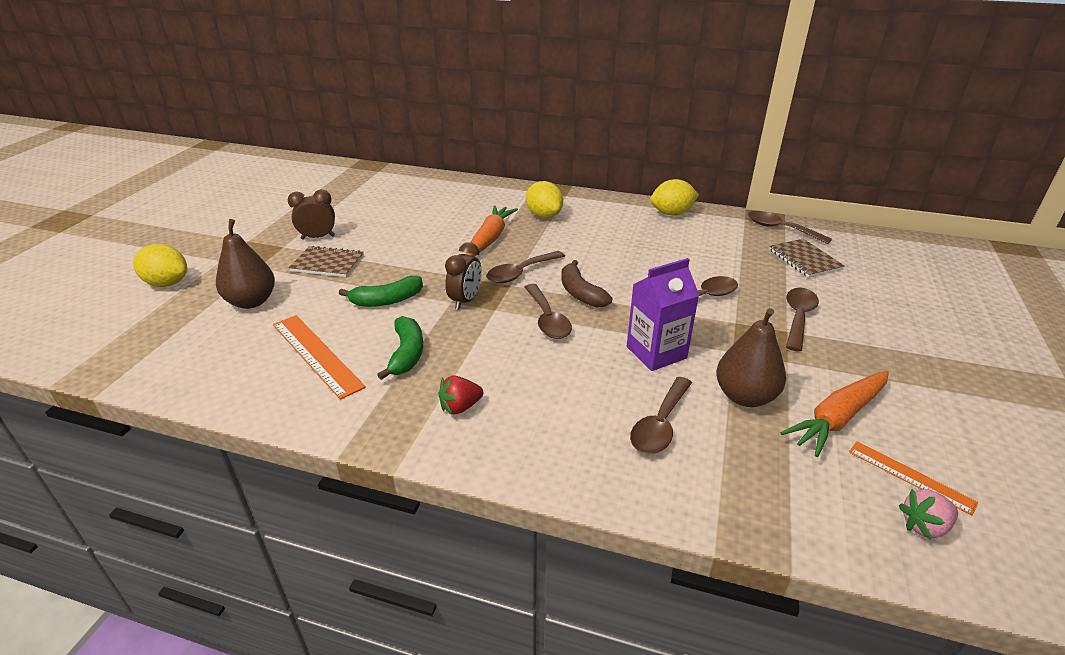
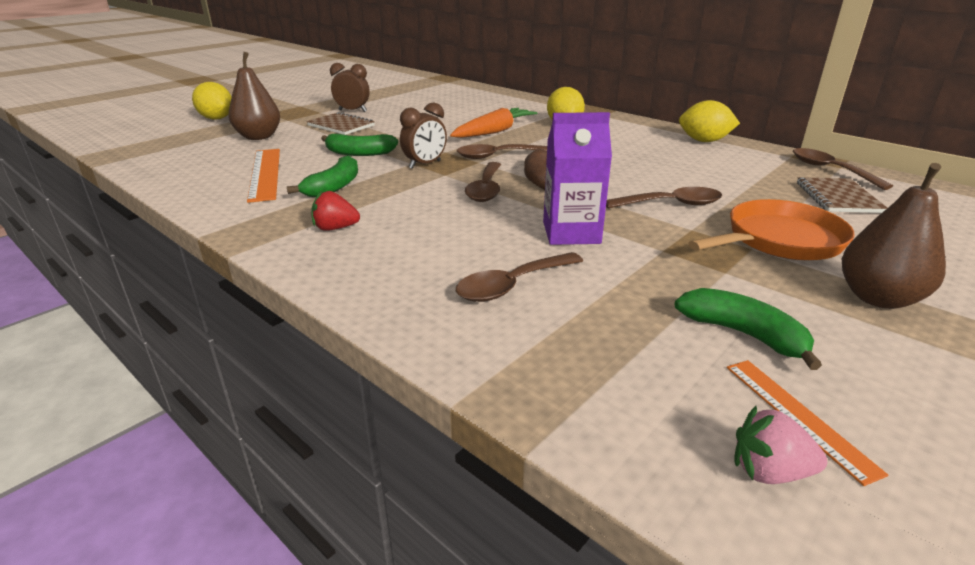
camera: 25 degrees right, 5 degrees down
(744, 396) = (637, 287): brown pear -> brown pear (878, 298)
(798, 317) = (778, 240): brown spoon -> orange pan
(837, 418) = (743, 334): orange carrot -> green banana

